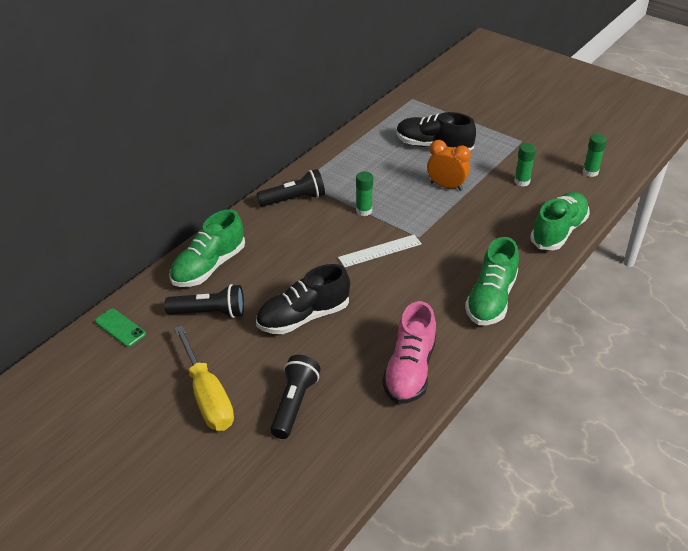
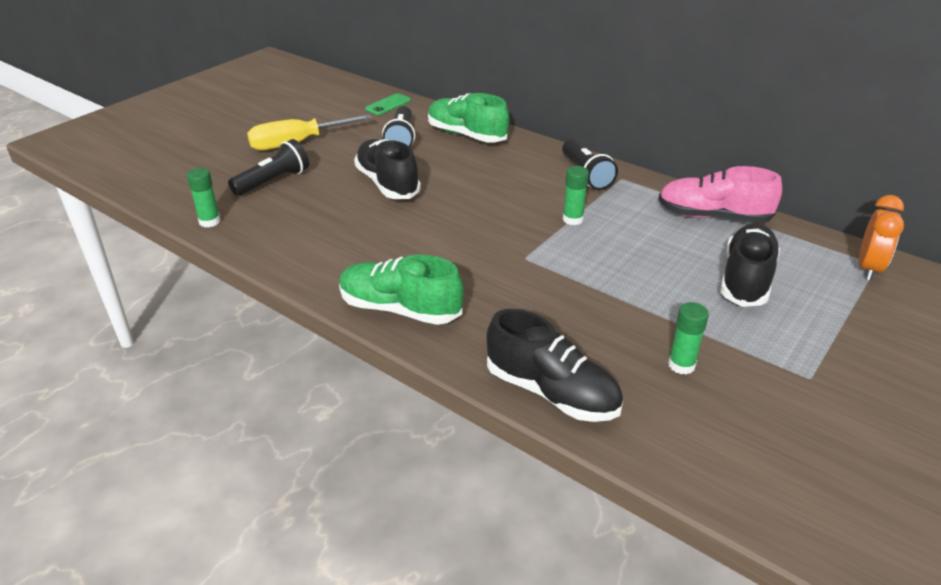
camera: 90 degrees right, 5 degrees down
(294, 404) = (273, 181): black flashlight -> black flashlight turned 60 degrees counterclockwise
(380, 251) = (495, 229): white ruler -> none
(409, 370) = (295, 244): pink shoe -> pink shoe (713, 217)
(446, 186) = (644, 286): orange clock -> orange clock (868, 268)
(558, 231) = (552, 392): green shoe -> black shoe
(590, 172) = (743, 461): green glue stick -> green glue stick (209, 221)

